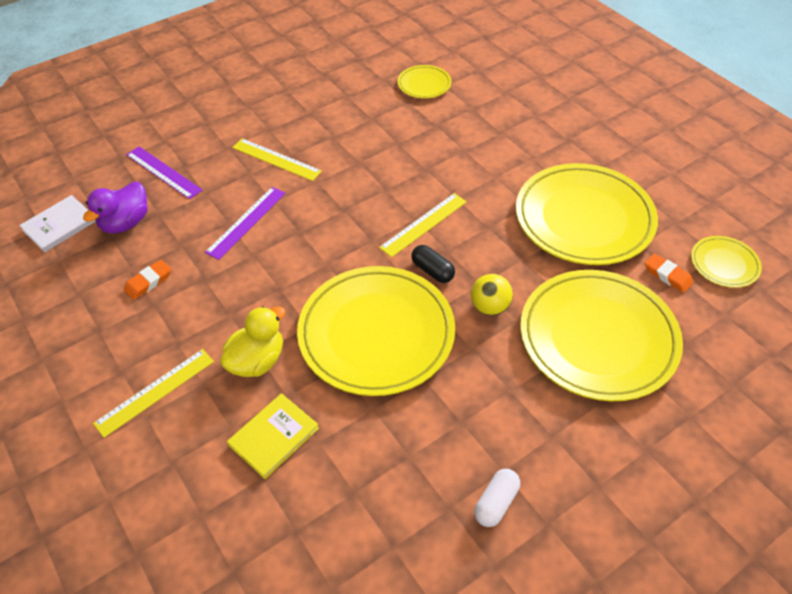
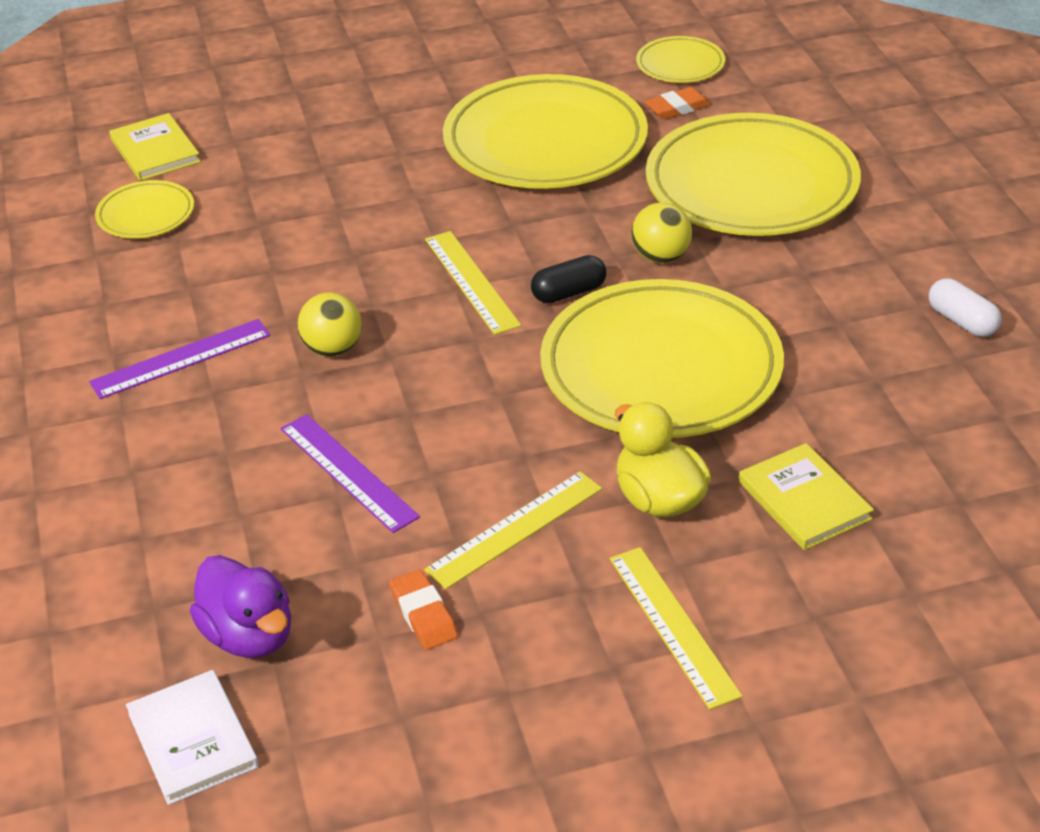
camera: 70 degrees left, 10 degrees down
(163, 172) = (139, 568): purple ruler -> purple ruler (181, 359)
(276, 159) = (211, 414): yellow ruler -> yellow ruler (515, 529)
(342, 186) = (333, 349): none -> yellow ball
(480, 69) = (155, 151): none -> yellow book

